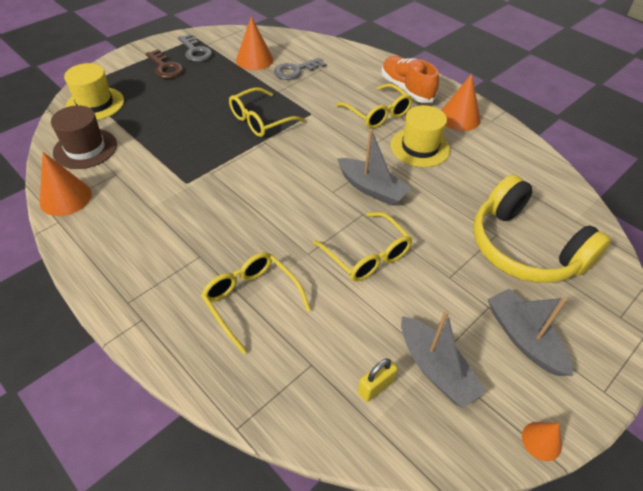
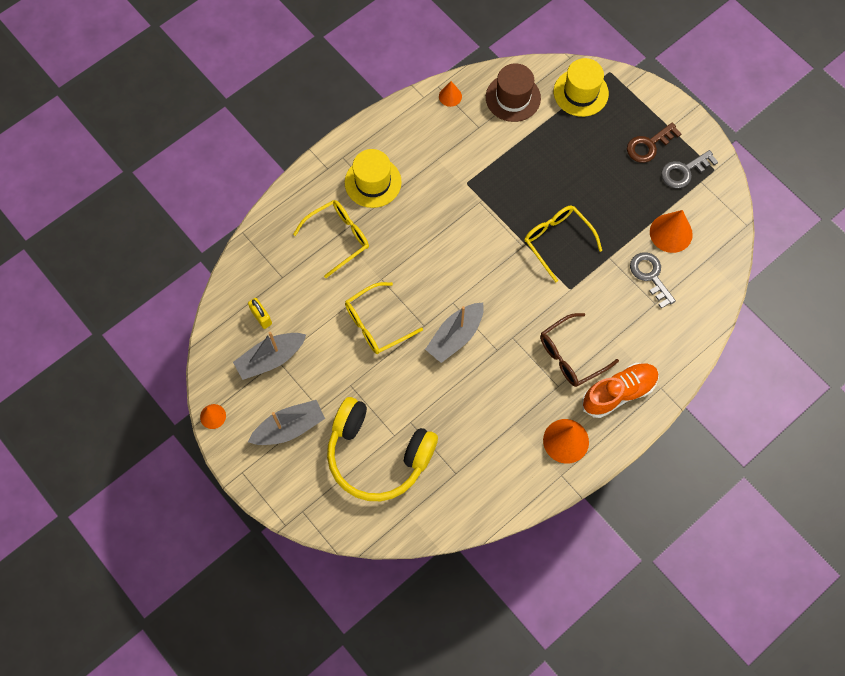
camera: 95 degrees right, 20 degrees up
(65, 198) = (450, 96): orange cone -> orange cone, size x0.57
(378, 114) = (570, 356): yellow glasses -> brown glasses
(420, 147) = (515, 390): yellow hat -> yellow hat (373, 182)
(524, 248) = (377, 455): yellow headphones -> yellow headphones turned 120 degrees counterclockwise

